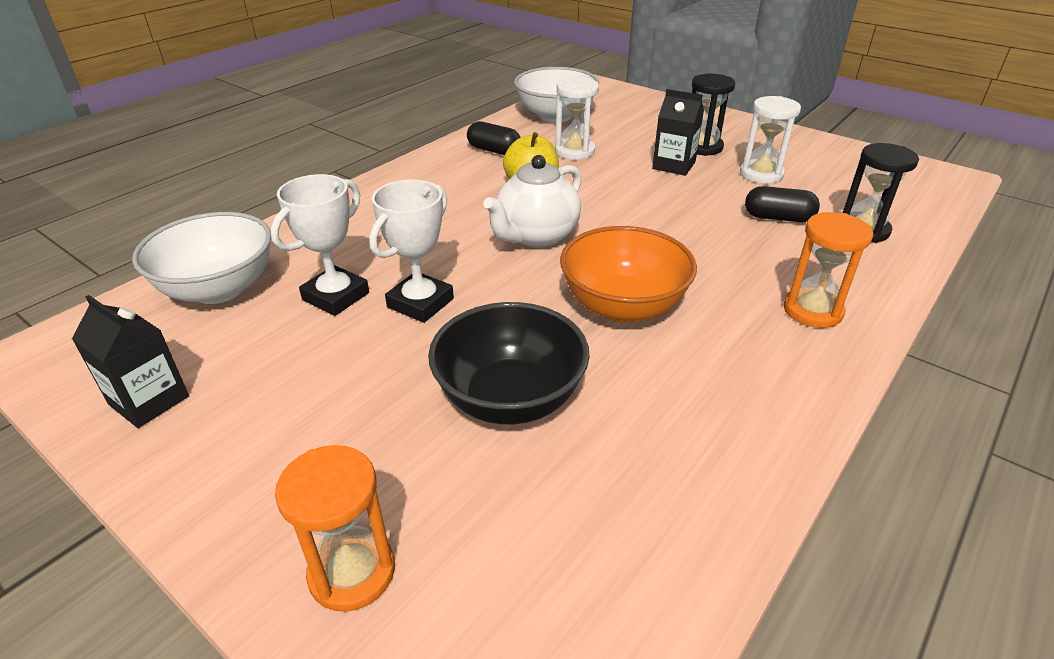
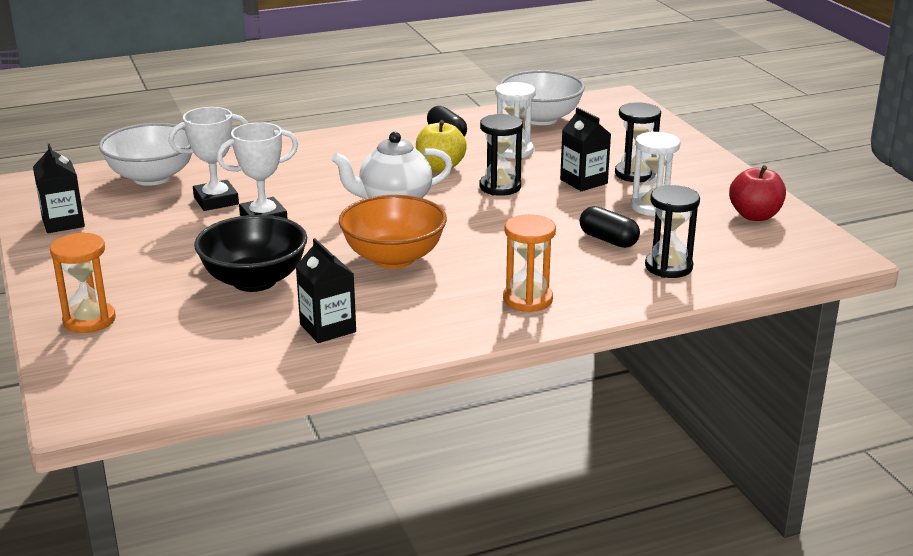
camera: 30 degrees right, 10 degrees down
(612, 191) = (500, 187): none -> black hourglass
(679, 437) = (328, 328): none -> black carton
(843, 160) = (755, 216): none -> red apple

